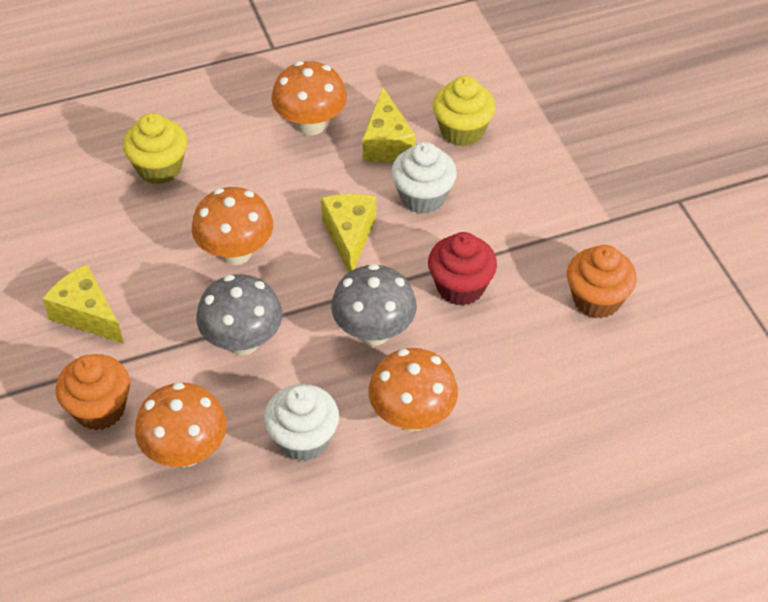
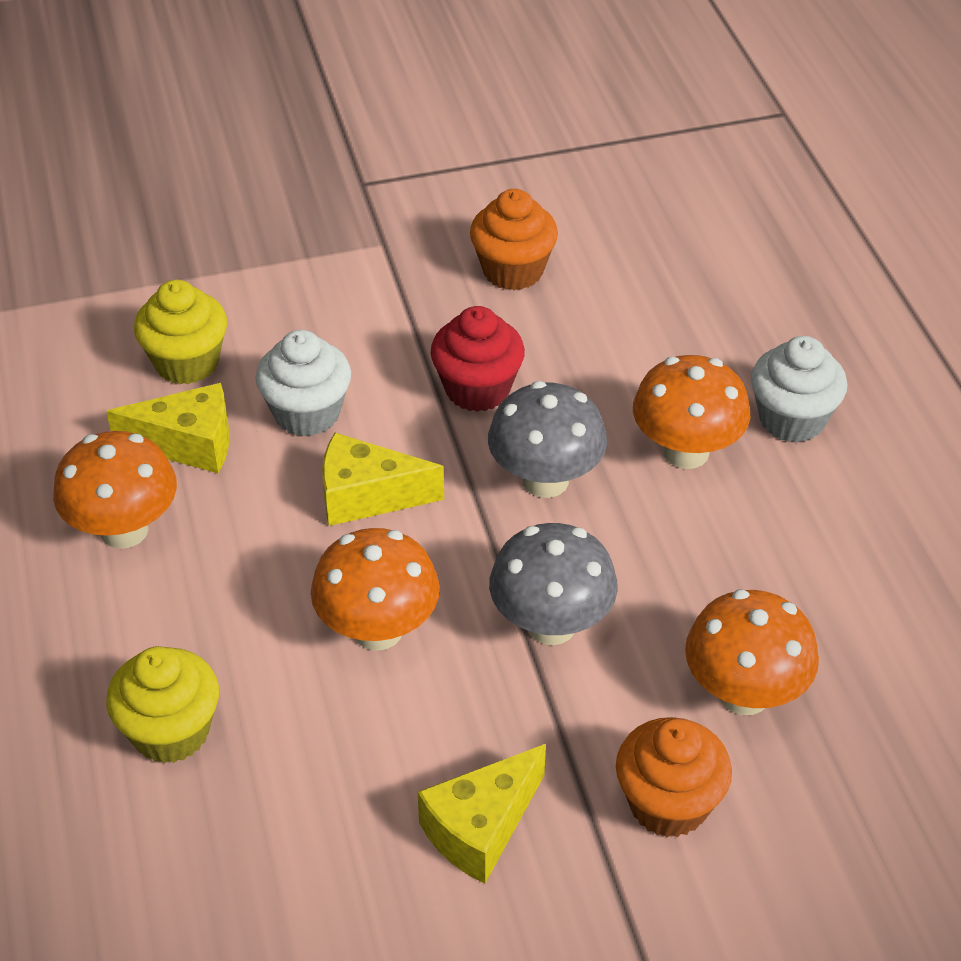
camera: 85 degrees left, 5 degrees down
(303, 439) = (722, 563): white cupcake -> white cupcake (792, 419)

